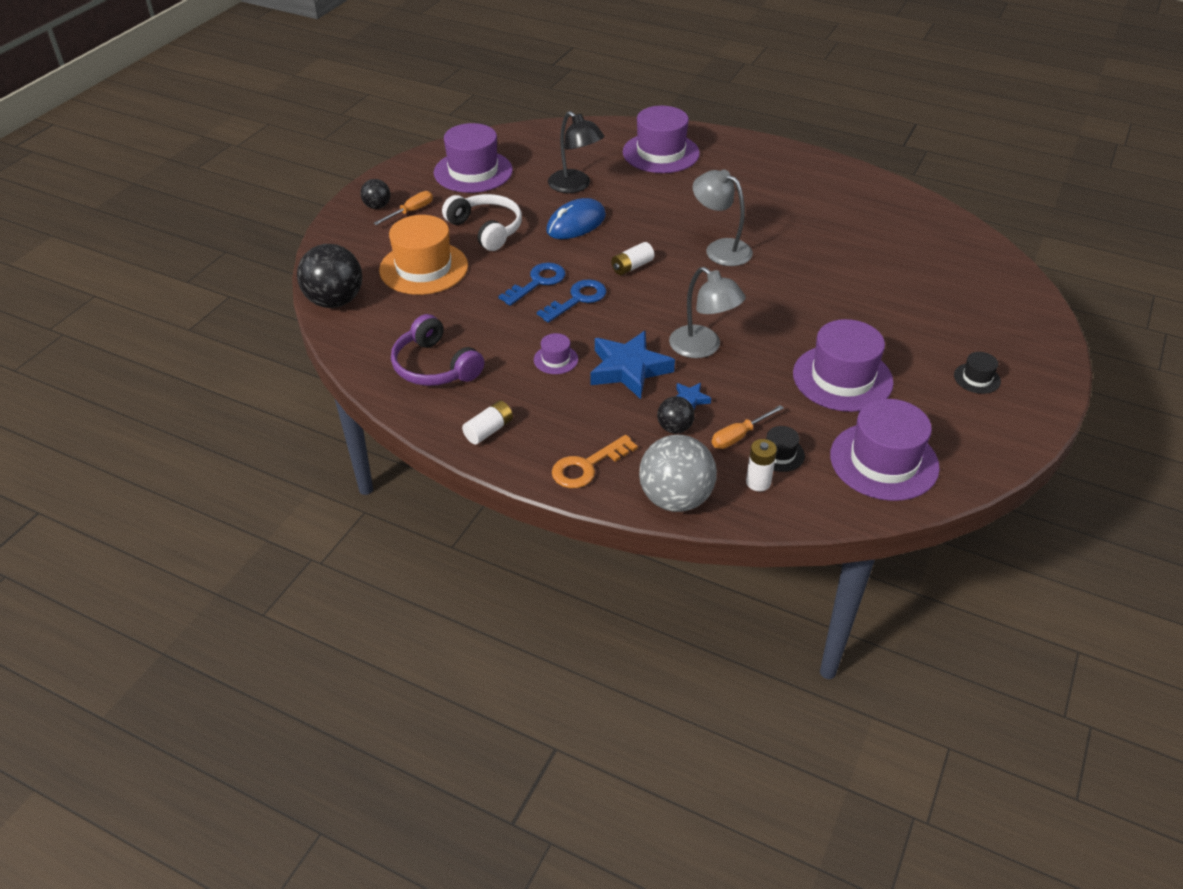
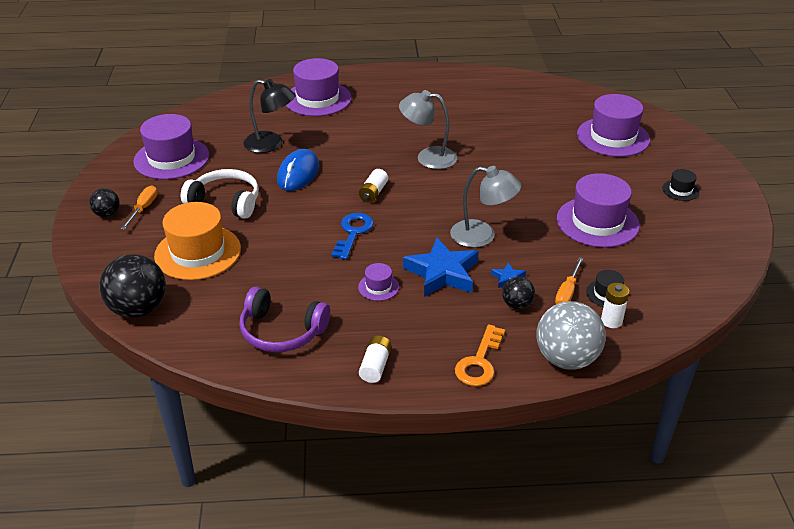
camera: 30 degrees left, 5 degrees down
(537, 282) = (308, 230): blue key -> none
(884, 461) = (677, 271): purple hat -> purple hat (613, 137)

